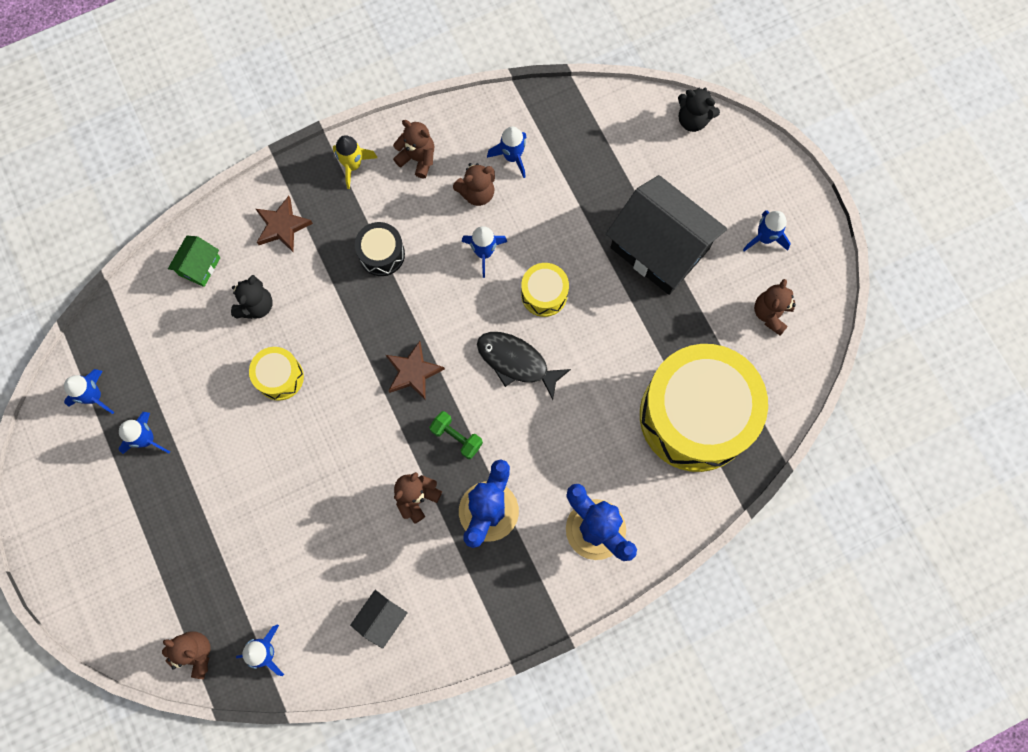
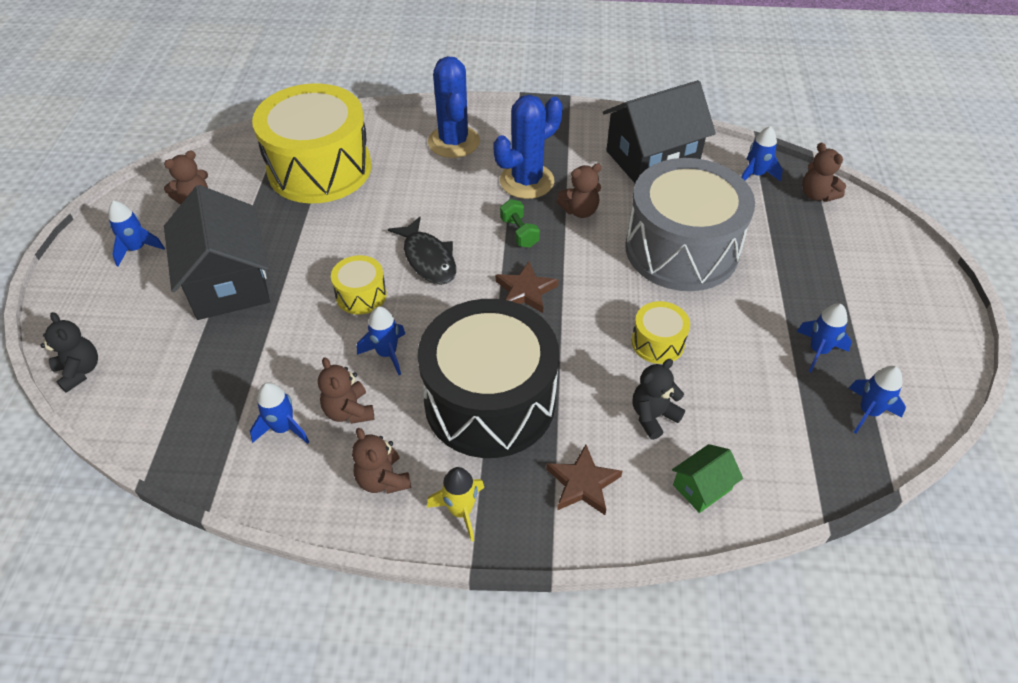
camera: 150 degrees left, 25 degrees down
(301, 497) = (681, 249): none -> grey drum
(381, 254) = (490, 401): black drum -> black drum, size x2.34
(381, 619) = (652, 158): black house -> black house, size x2.23
(477, 193) = (349, 411): brown teddy bear -> brown teddy bear turned 120 degrees counterclockwise

